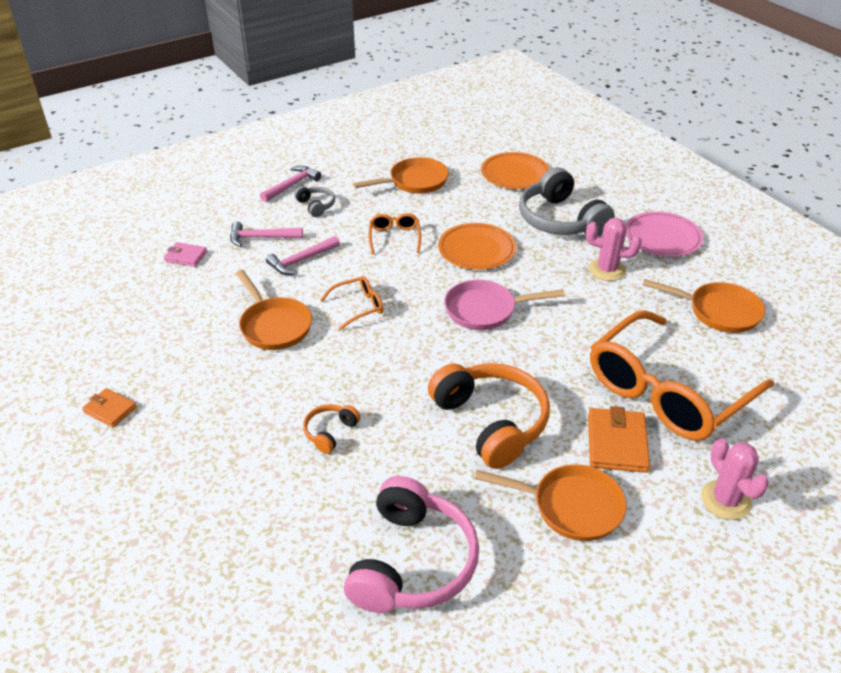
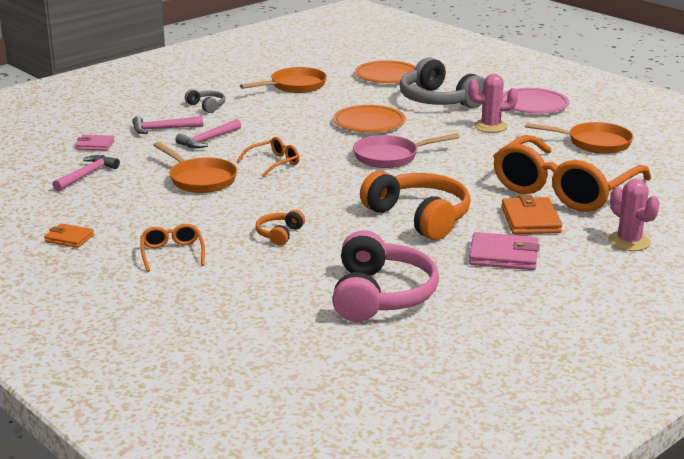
camera: 10 degrees left, 15 degrees down
(292, 185) = (177, 95): pink hammer -> pink hammer (87, 175)
(394, 238) = (290, 120): orange glasses -> orange glasses (172, 253)
(571, 506) = (503, 256): orange pan -> pink wallet

